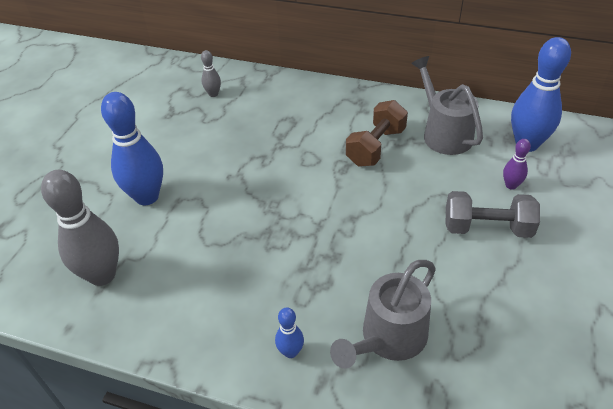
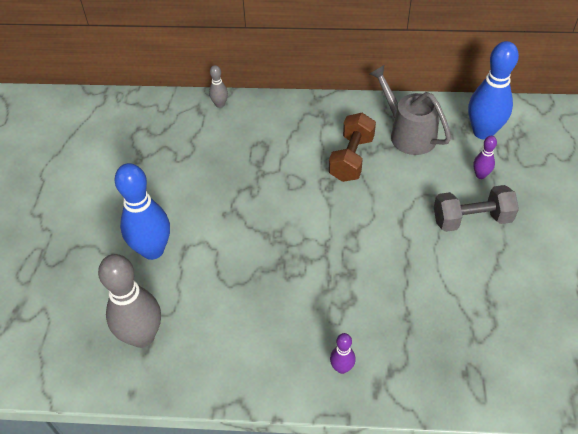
camera: 15 degrees left, 5 degrees up
(213, 94) = (175, 129): grey bowling pin -> grey bowling pin (220, 104)
(290, 352) = (342, 368): blue bowling pin -> purple bowling pin
(388, 339) = (419, 337): grey watering can -> none

